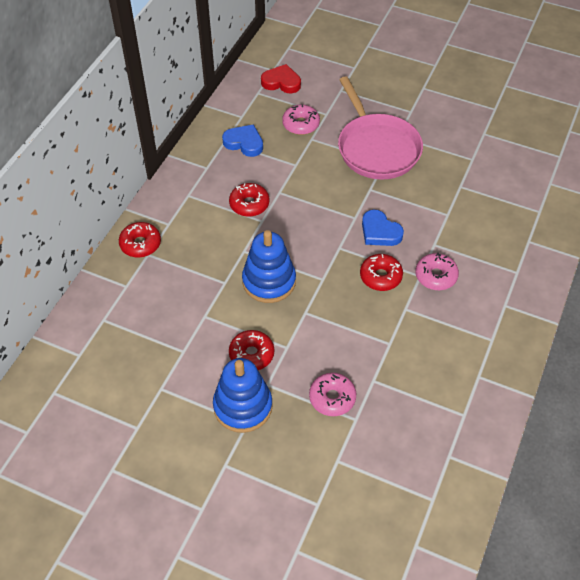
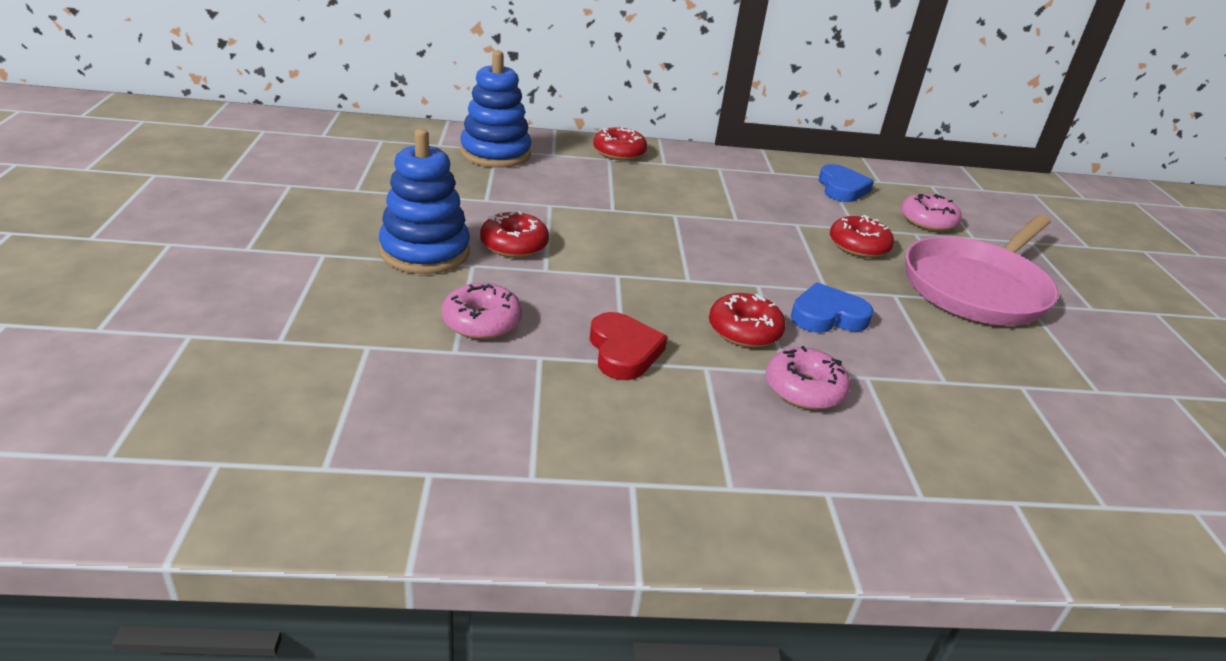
camera: 60 degrees right, 20 degrees down
(249, 204) = (752, 206): red donut -> red donut (858, 246)
(269, 281) = (643, 239): blue stacking toy -> blue stacking toy (495, 153)
(281, 82) = (973, 197): red heart -> red heart (623, 351)
(380, 232) = (827, 316): blue heart -> blue heart turned 60 degrees clockwise

